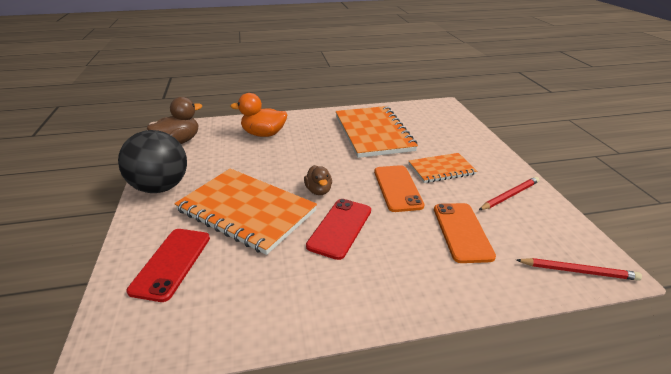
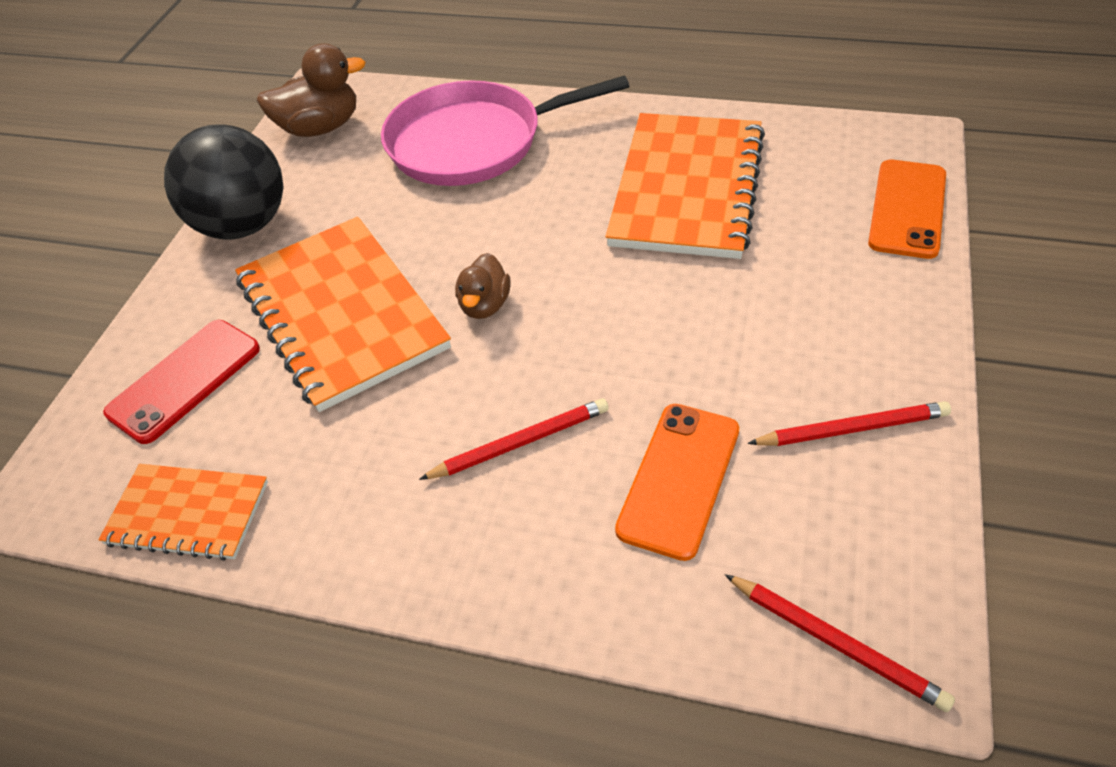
camera: 30 degrees right, 15 degrees up
(264, 134) = (473, 142): orange duck -> pink pan
(340, 228) = (467, 398): red phone -> none
(380, 239) = (520, 443): none -> red pencil
(397, 188) = (632, 342): orange phone -> orange phone (907, 209)
(441, 169) = (758, 321): orange notebook -> orange notebook (188, 513)

